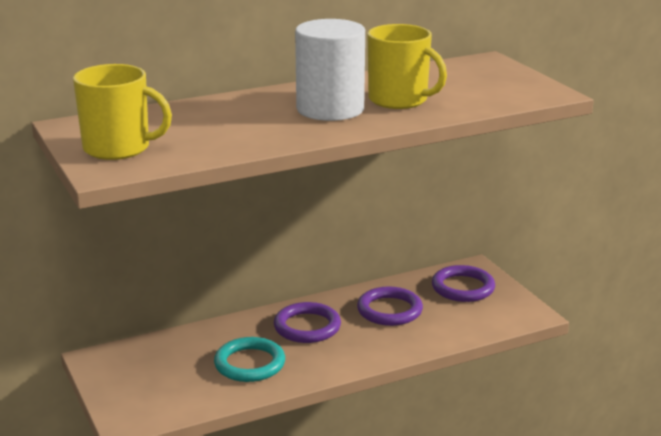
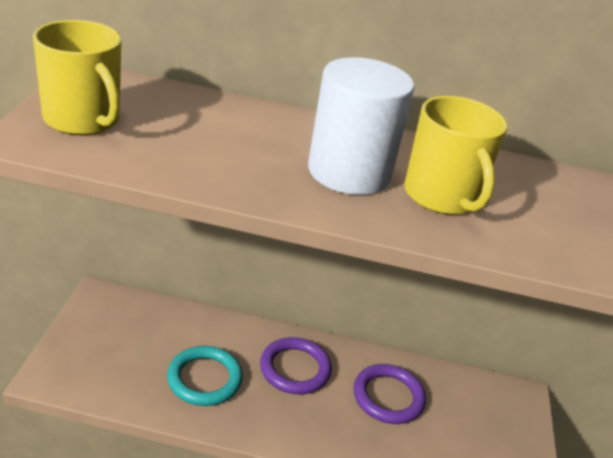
camera: 30 degrees right, 10 degrees up
(463, 288) = (487, 414): purple ring -> none

